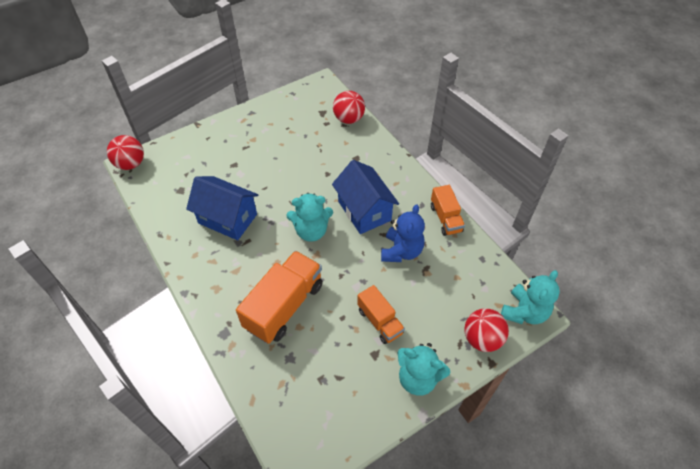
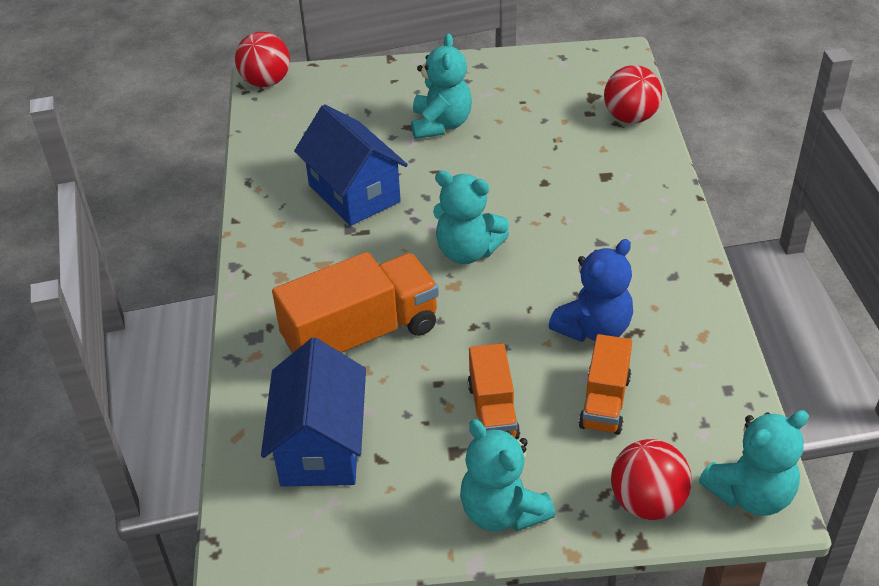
camera: 30 degrees right, 10 degrees down
(251, 157) = (441, 124): none -> turquoise teddy bear
(364, 211) = (570, 252): blue house -> blue house (321, 446)
(445, 218) = (702, 309): orange truck -> orange truck (605, 402)

